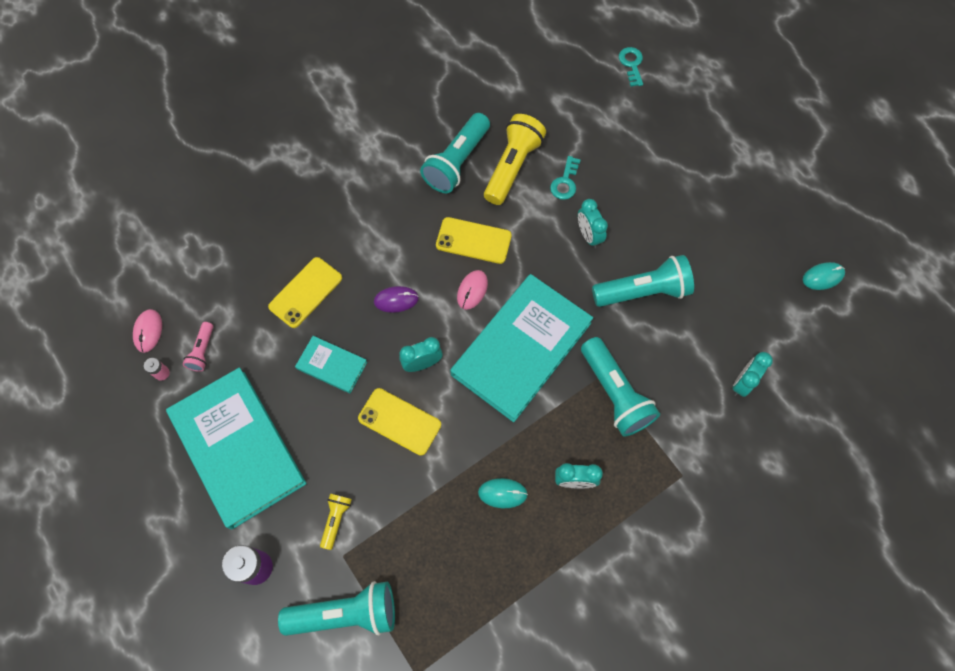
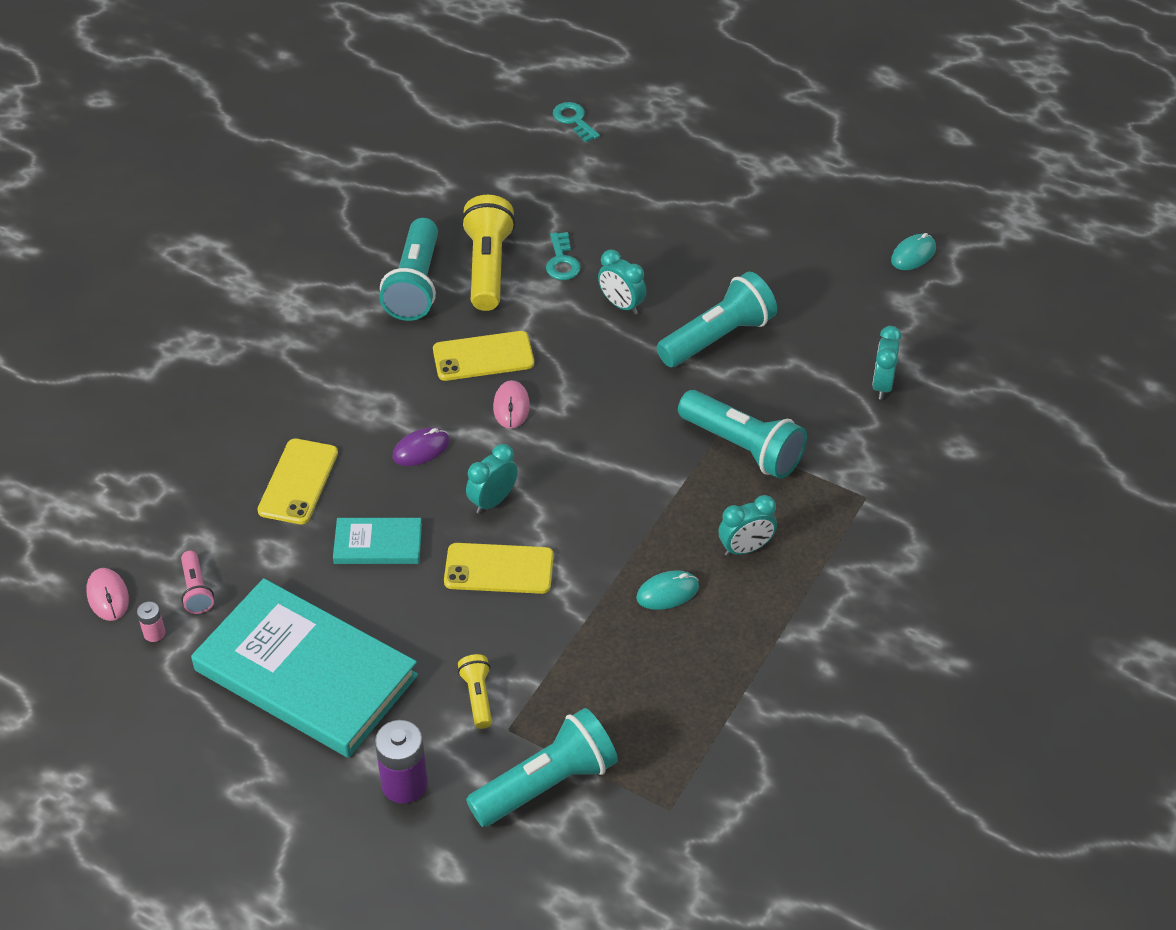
camera: 25 degrees left, 20 degrees down
(521, 348) = (606, 443): turquoise book -> none

